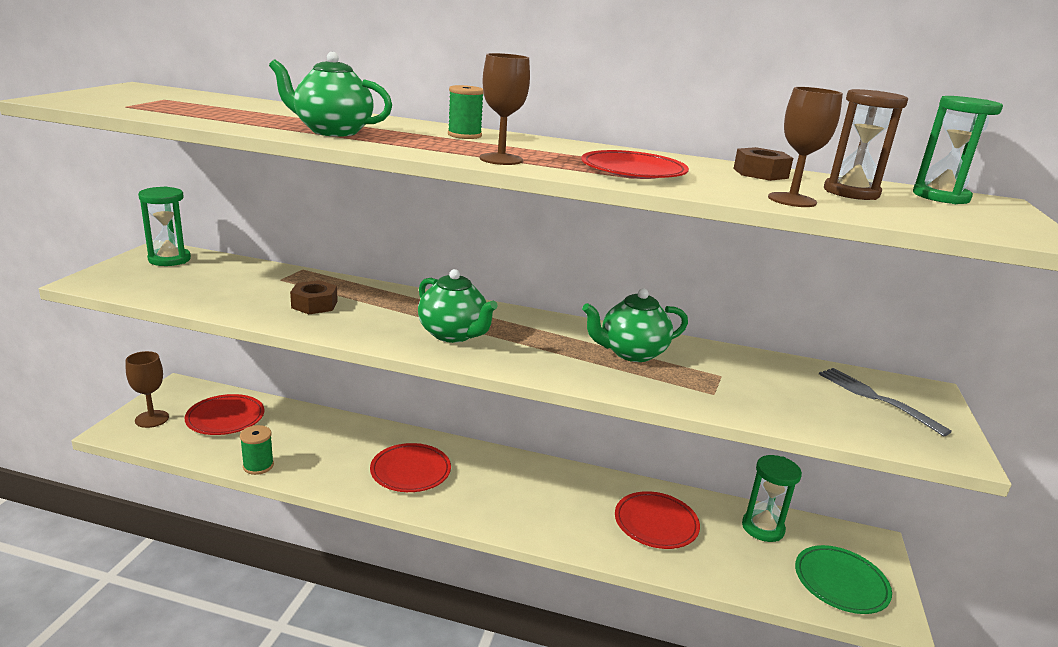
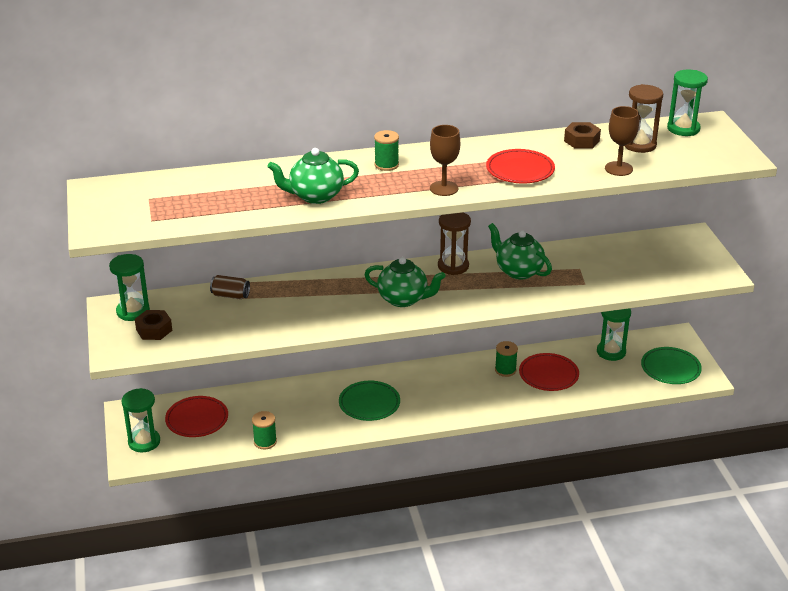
camera: 25 degrees left, 10 degrees up
(152, 419) = (144, 442): brown goblet -> green hourglass
(278, 276) = (230, 295): none -> brown can
(314, 304) = (290, 310): brown nut -> brown nut (154, 330)
(410, 471) = (369, 404): red plate -> green plate
(553, 324) = (453, 266): none -> brown hourglass
(604, 497) = (505, 370): none -> green spool
(631, 353) = (518, 271): green teapot -> green teapot turned 90 degrees clockwise
(876, 398) = (669, 252): grey fork -> none

